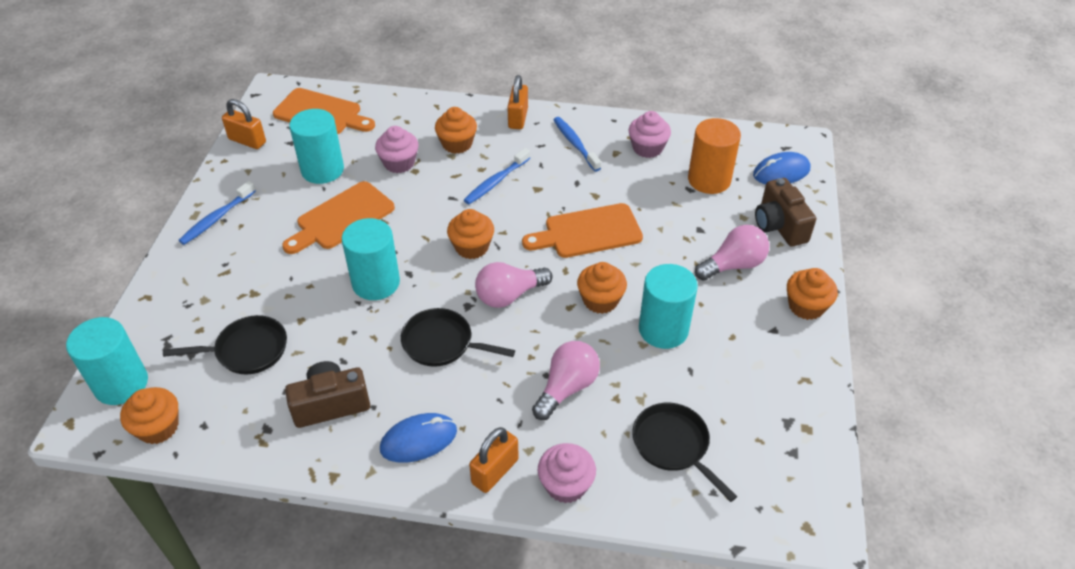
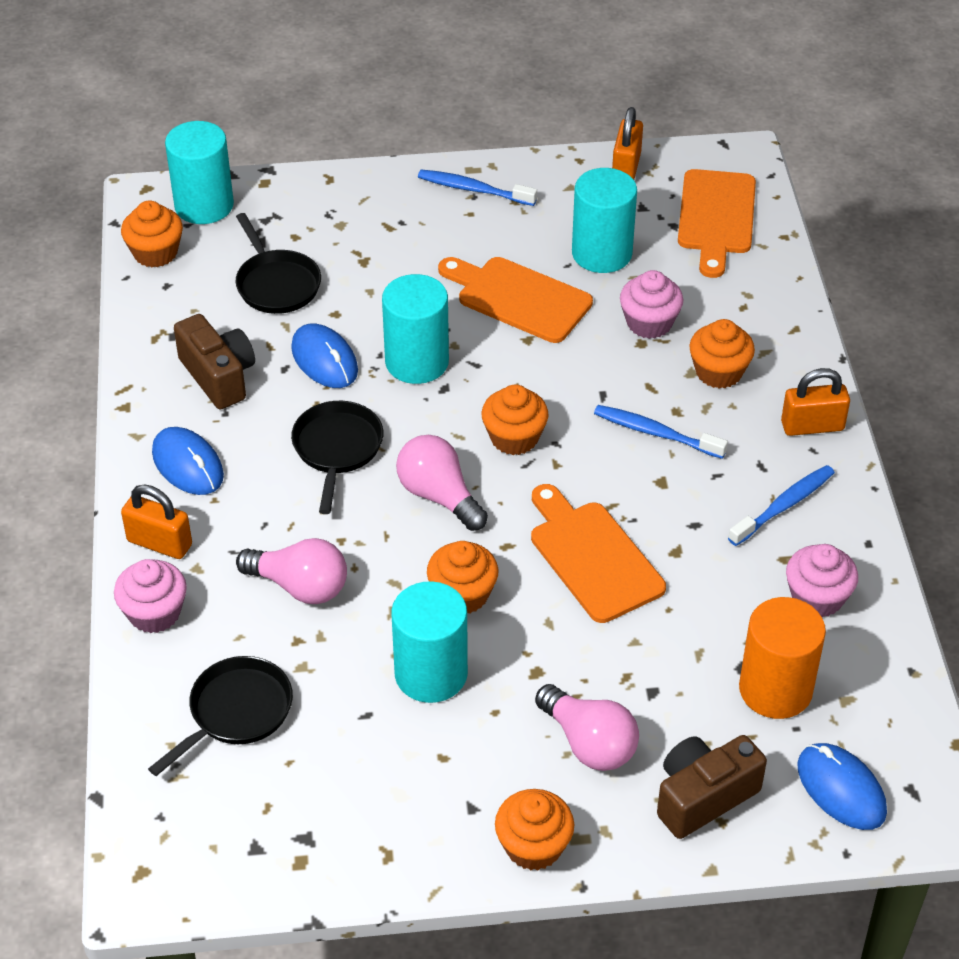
camera: 75 degrees right, 0 degrees up
(347, 335) = (324, 360): none -> blue mouse

